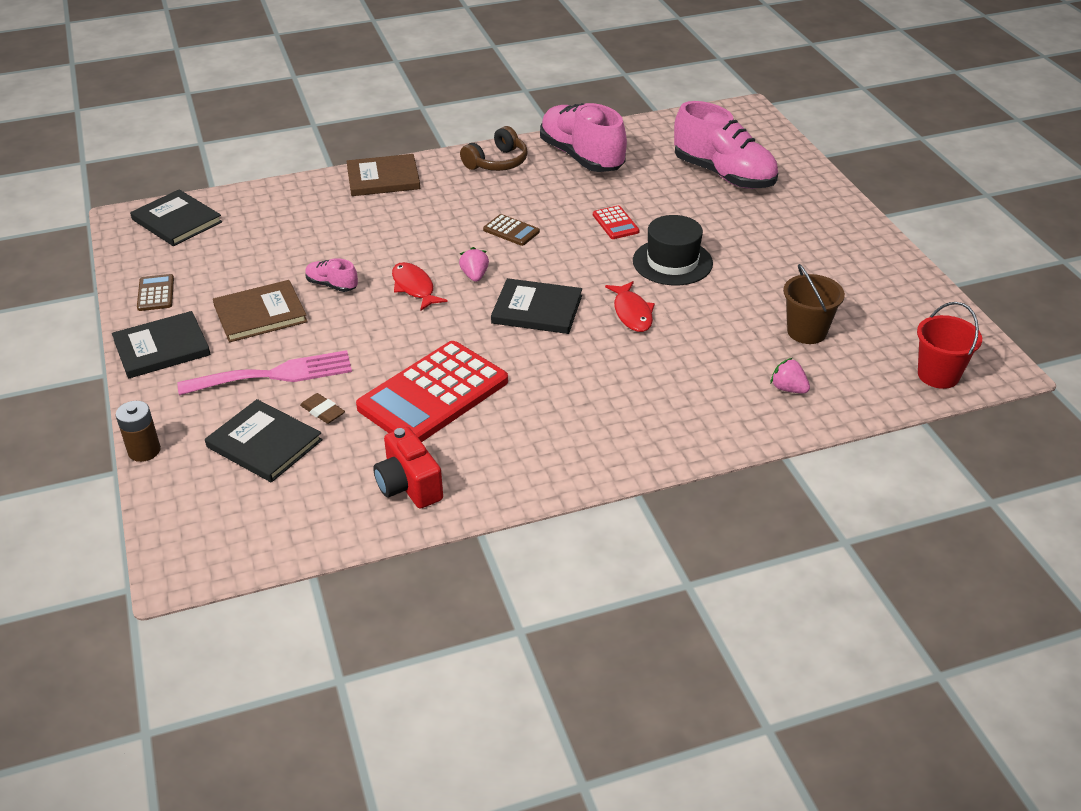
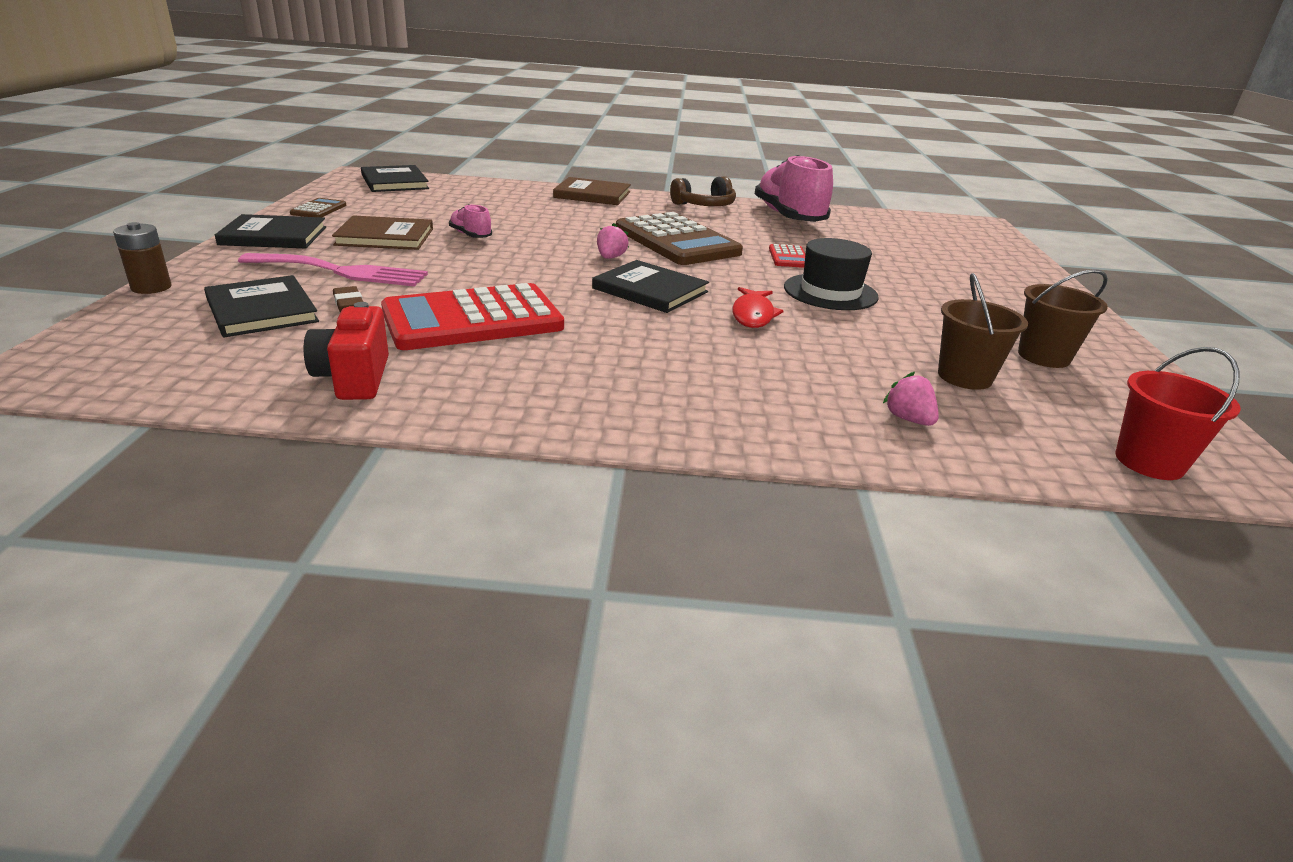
camera: 20 degrees right, 10 degrees down
(414, 287) = (544, 252): red fish -> none
(511, 231) = (677, 241): brown calculator -> brown calculator, size x2.31
(724, 175) = (931, 253): pink shoe -> none
(850, 289) = (1043, 356): none -> brown bucket

